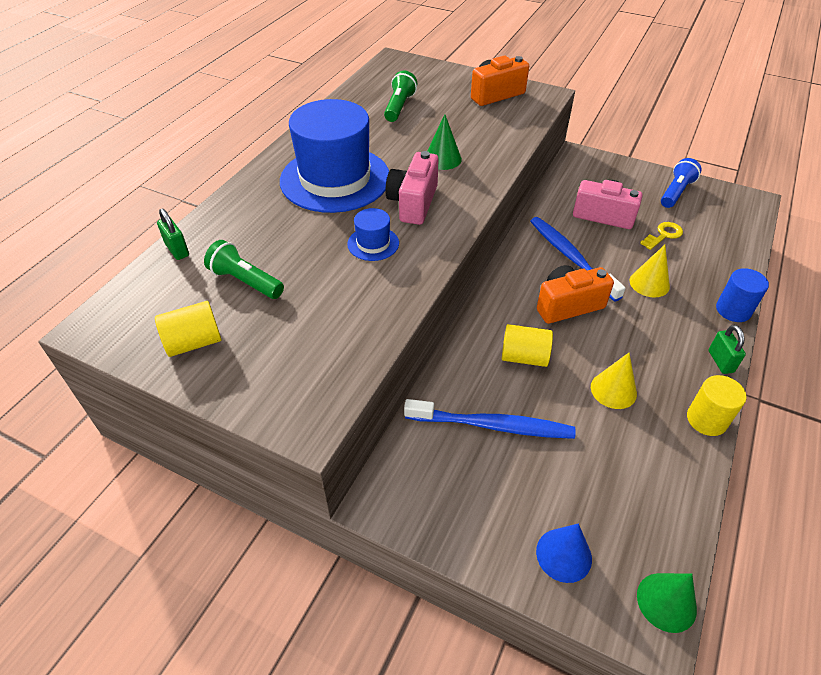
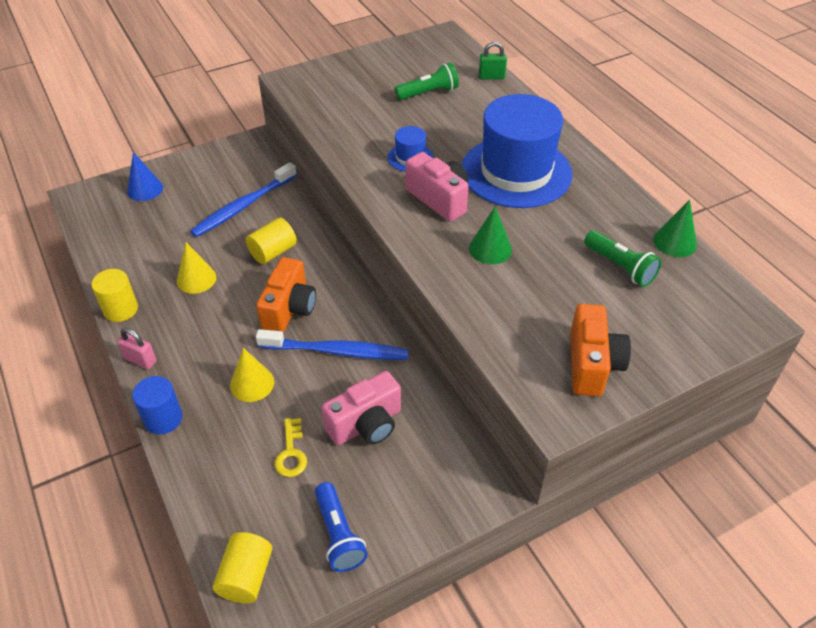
camera: 125 degrees right, 0 degrees up
(194, 342) = (393, 62): yellow cylinder -> yellow cylinder (246, 576)
(666, 602) = (79, 209): green cone -> green cone (675, 242)
(720, 361) = (140, 360): green padlock -> pink padlock

